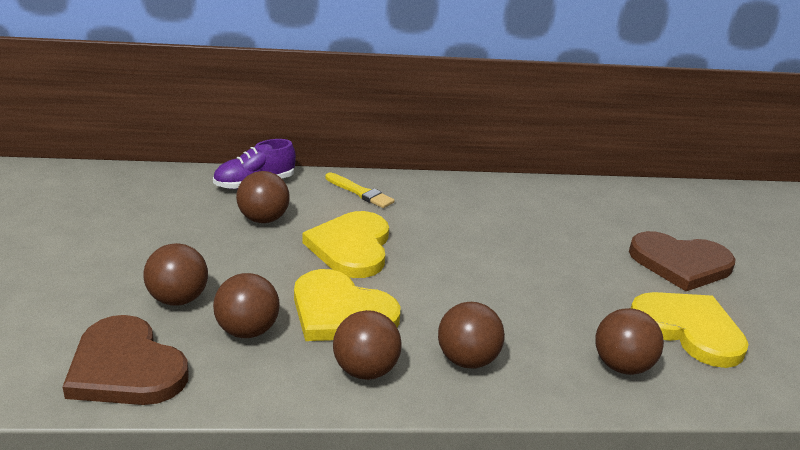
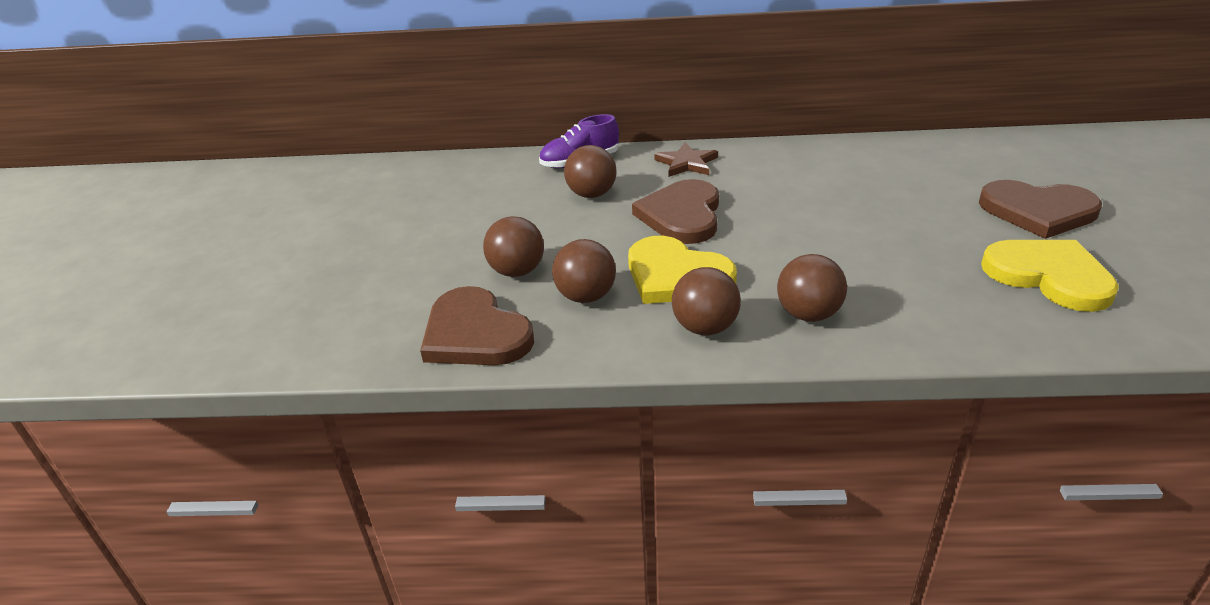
camera: 10 degrees right, 5 degrees up
(351, 247) = (682, 215): yellow heart -> brown heart
(360, 192) = (687, 163): yellow brush -> brown star
(621, 366) = (974, 314): brown ball -> none

